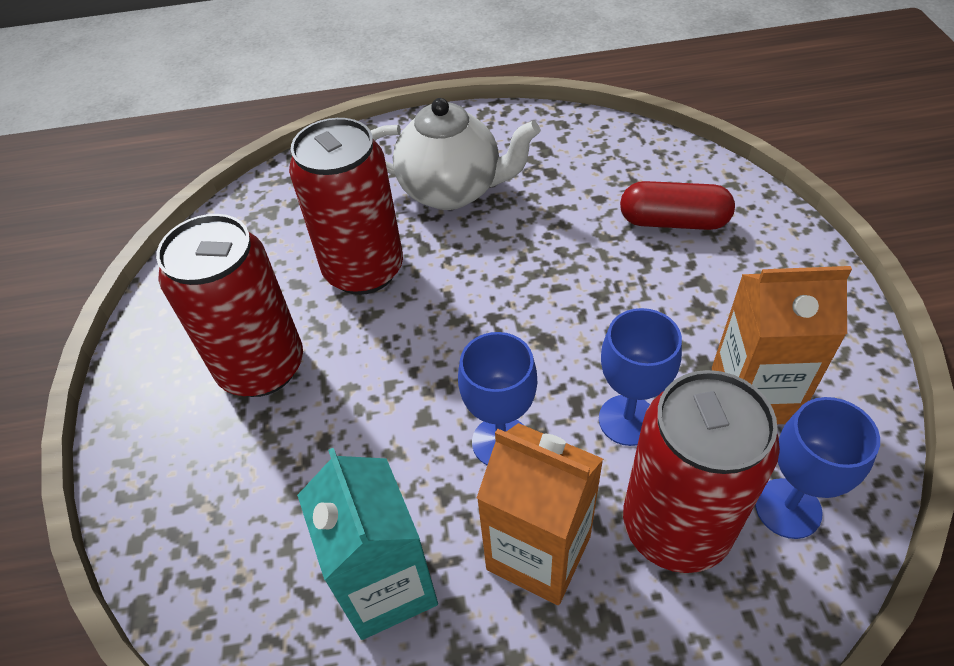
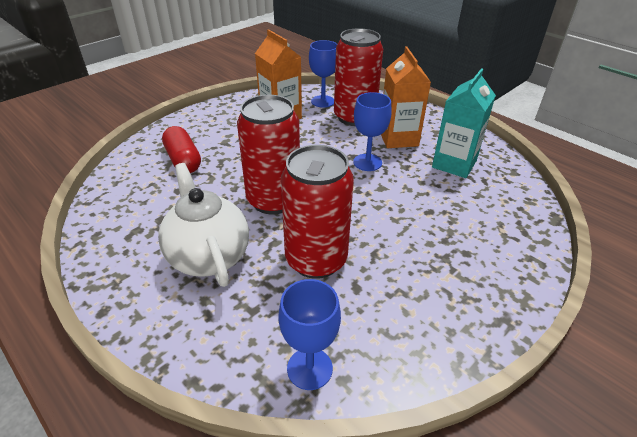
camera: 130 degrees left, 10 degrees down
(262, 367) = (423, 261): red can -> red can (273, 200)
(627, 420) = (322, 138): blue goblet -> blue goblet (309, 368)

